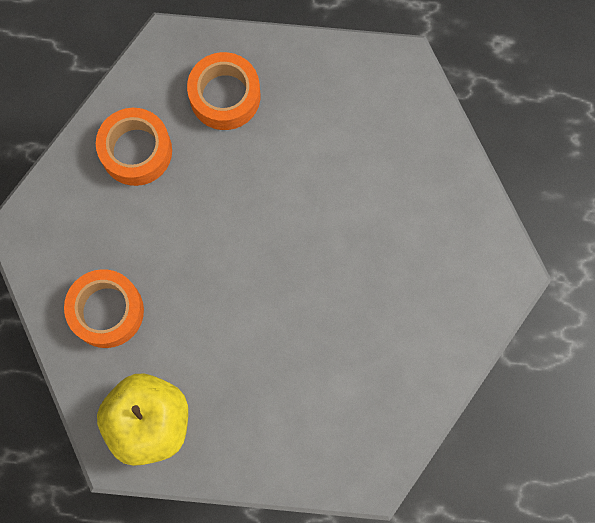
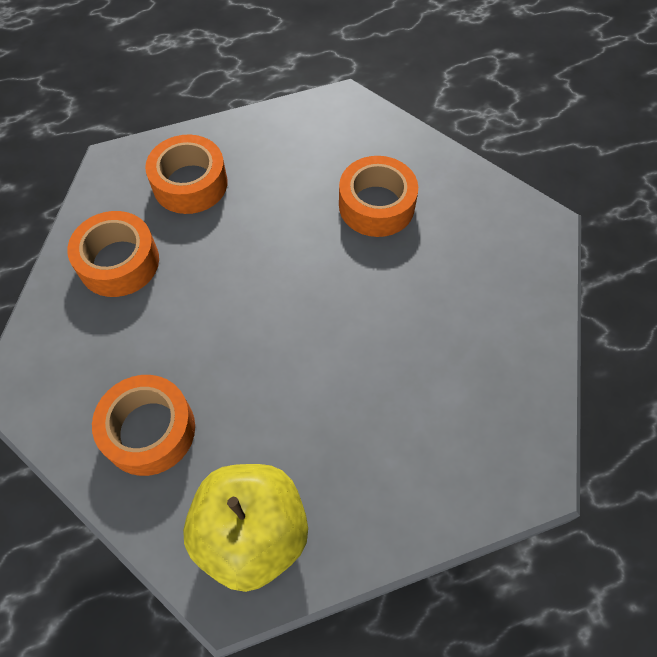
camera: 25 degrees left, 15 degrees down
(375, 190) = (376, 205): none -> orange tape

